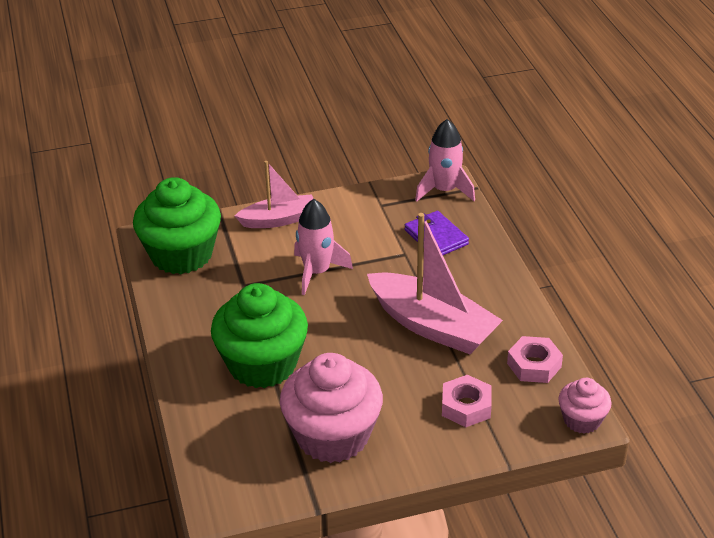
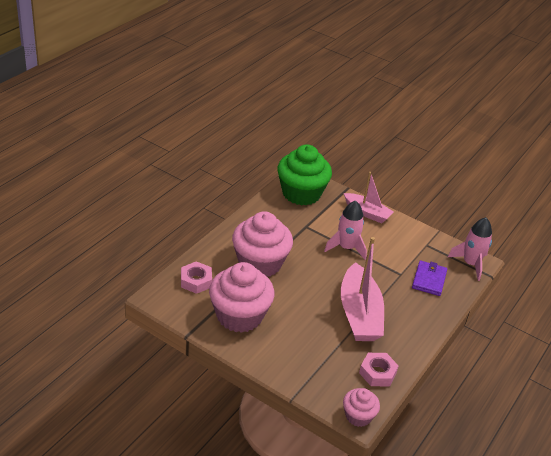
camera: 45 degrees right, 0 degrees up
(262, 364) = (260, 263): green cupcake -> pink cupcake
(466, 406) = (315, 359): pink nut -> pink nut (196, 281)

